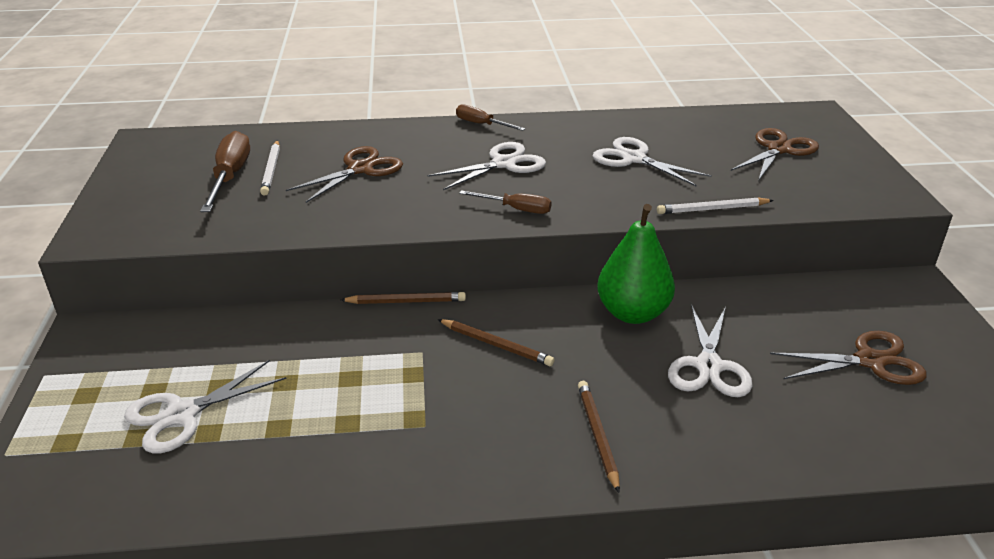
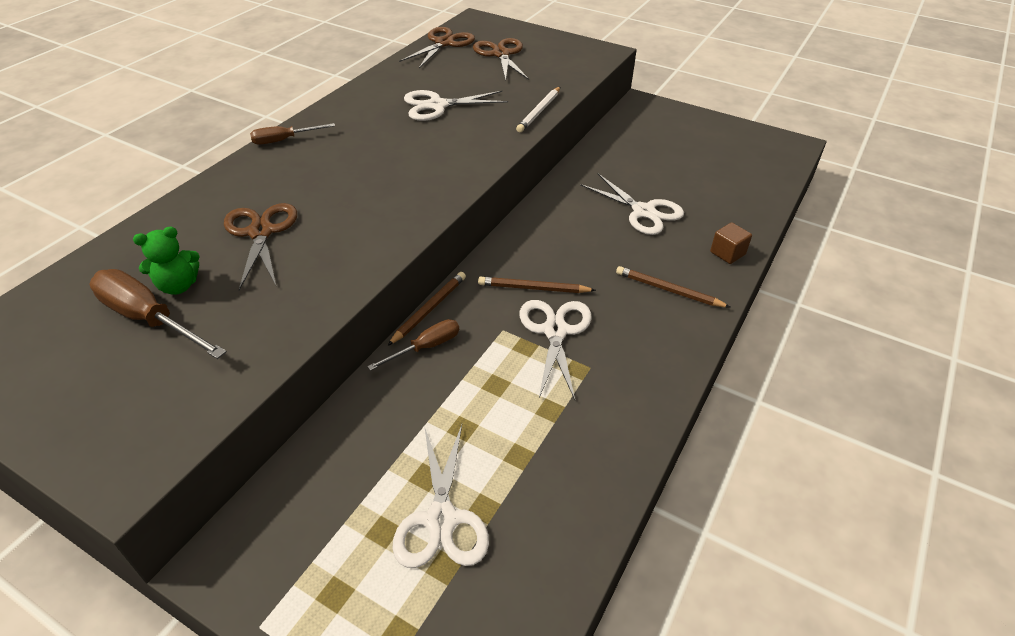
camera: 55 degrees left, 10 degrees up
(271, 170) = (178, 286): white pencil -> green teddy bear
(496, 345) = (533, 288): brown pencil -> brown pencil turned 150 degrees counterclockwise
(504, 164) = (363, 159): white scissors -> white scissors (555, 331)
(516, 209) = (437, 184): brown screwdriver -> brown screwdriver (426, 347)
(632, 313) = (562, 211): green pear -> none
(720, 459) = (727, 253): none -> brown cube
(870, 361) = (691, 156): brown scissors -> brown scissors (444, 43)

